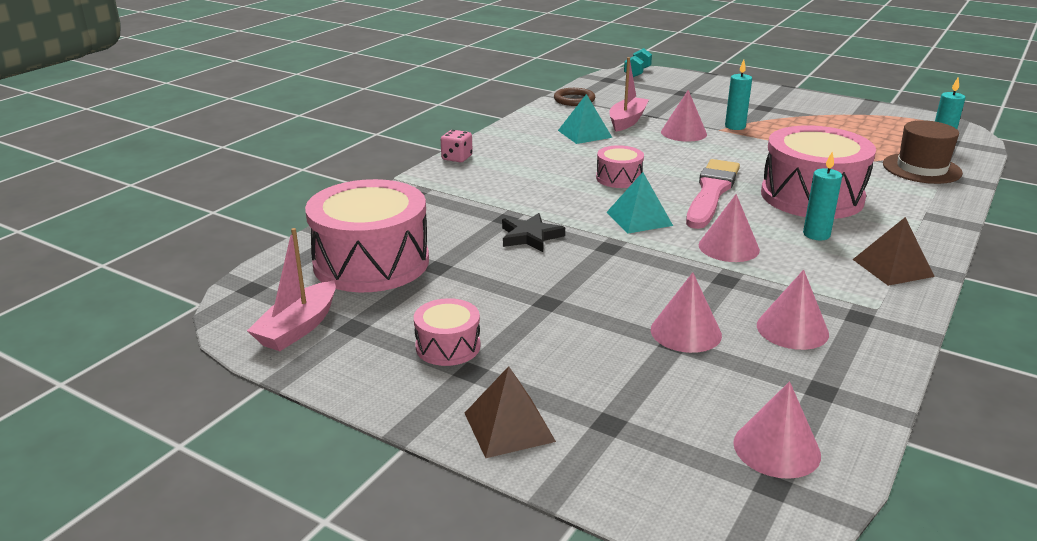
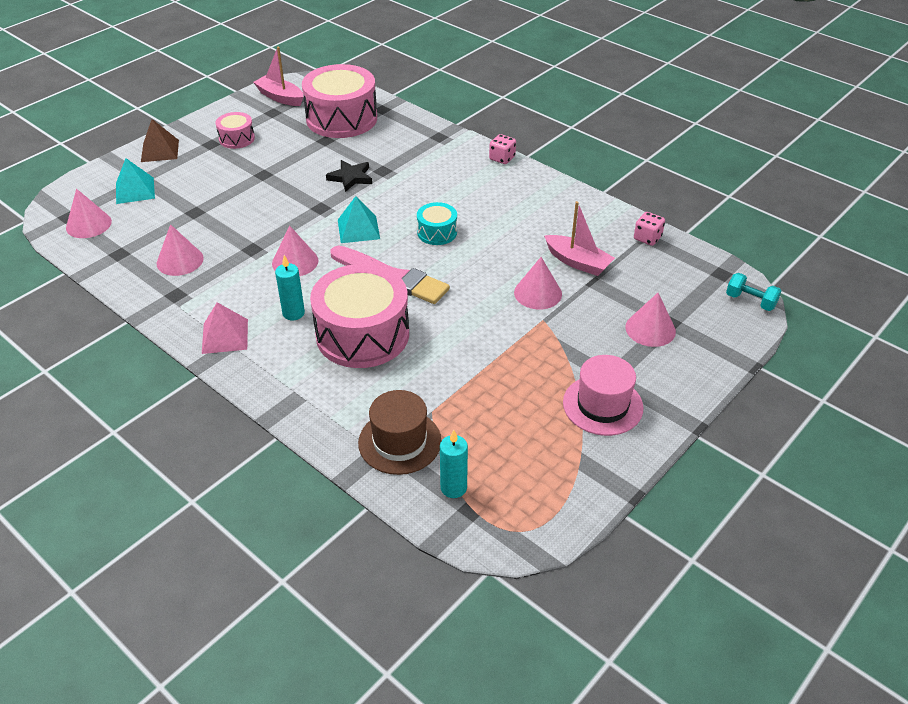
camera: 100 degrees right, 15 degrees up
(574, 100) = (647, 238): brown ring -> pink dice
(584, 134) = (546, 230): turquoise pyramid -> turquoise pyramid (135, 190)
(619, 178) = (437, 232): pink drum -> turquoise drum
(686, 332) = (202, 218): pink cone -> pink cone (650, 329)
(735, 126) = (550, 334): turquoise candle -> none
(798, 109) = (602, 405): none -> pink hat
(892, 267) = (225, 336): brown pyramid -> pink pyramid

